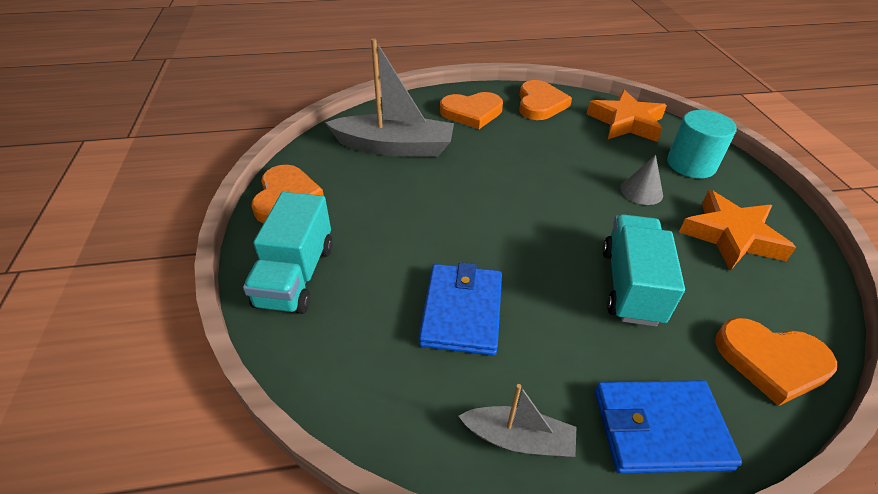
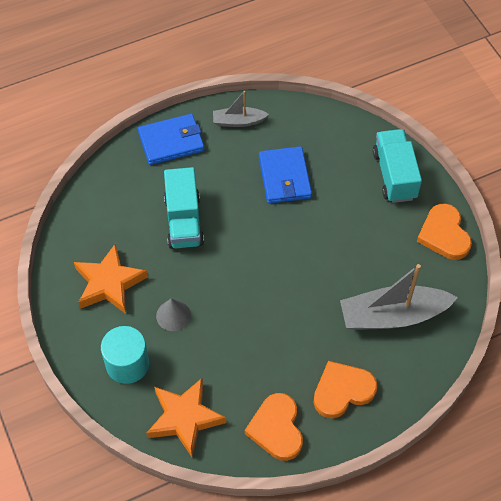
camera: 165 degrees right, 15 degrees up
(771, 361) = (106, 190): orange heart -> none

